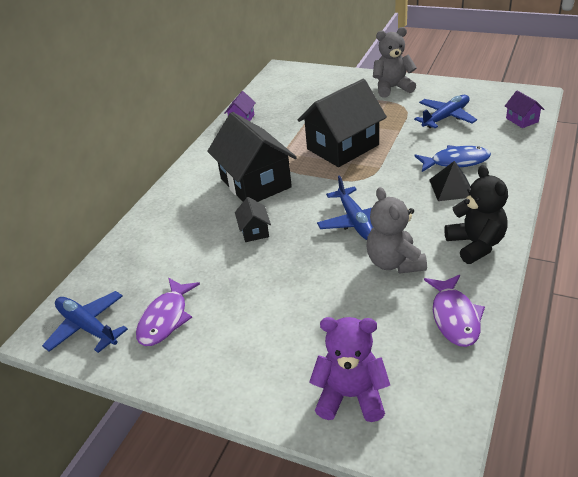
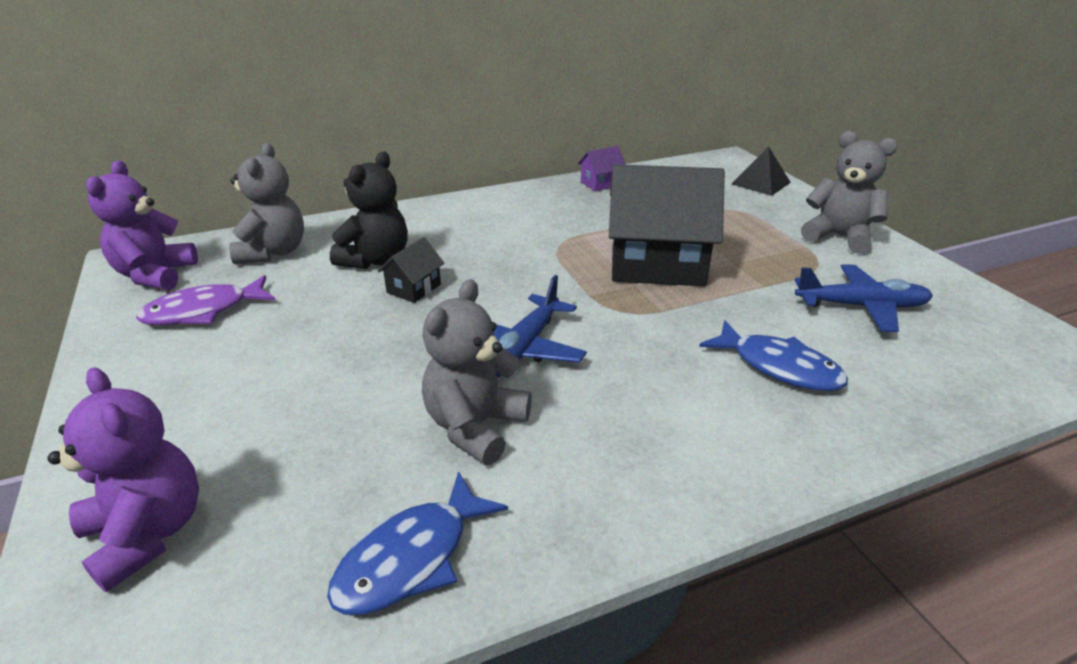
camera: 40 degrees right, 5 degrees down
(87, 327) = (155, 275): blue plane -> purple teddy bear
(134, 267) = (273, 252): none -> grey teddy bear
(255, 183) = (501, 246): black house -> none
(451, 188) = (713, 394): black pyramid -> black pyramid (760, 183)
(455, 317) = (411, 558): purple fish -> blue fish
(475, 245) = (613, 490): black teddy bear -> black teddy bear (376, 260)
(522, 120) = (995, 378): purple house -> none

